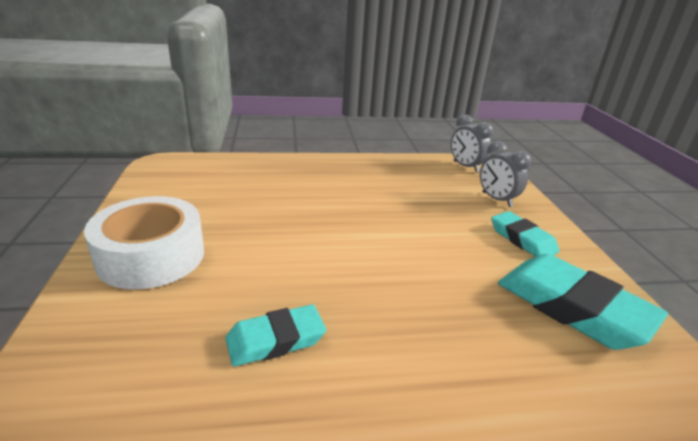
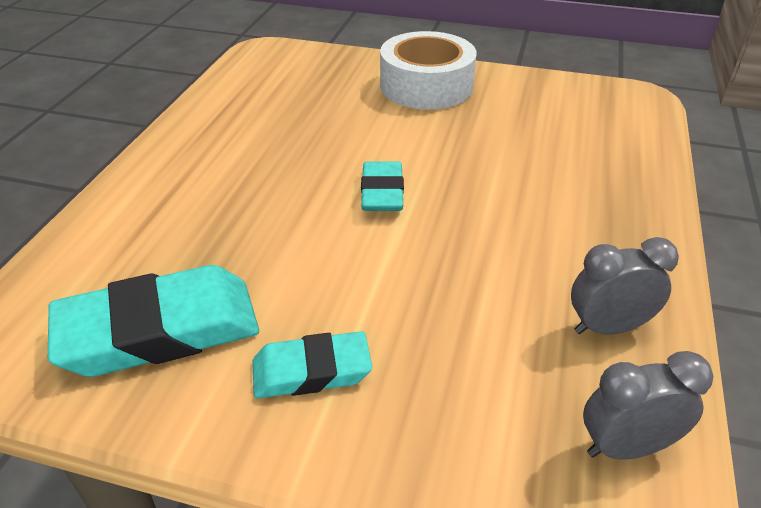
camera: 115 degrees right, 10 degrees up
(275, 340) = (280, 128): turquoise eraser -> turquoise eraser (382, 192)
(496, 199) = (451, 415): grey clock -> grey clock (608, 327)

